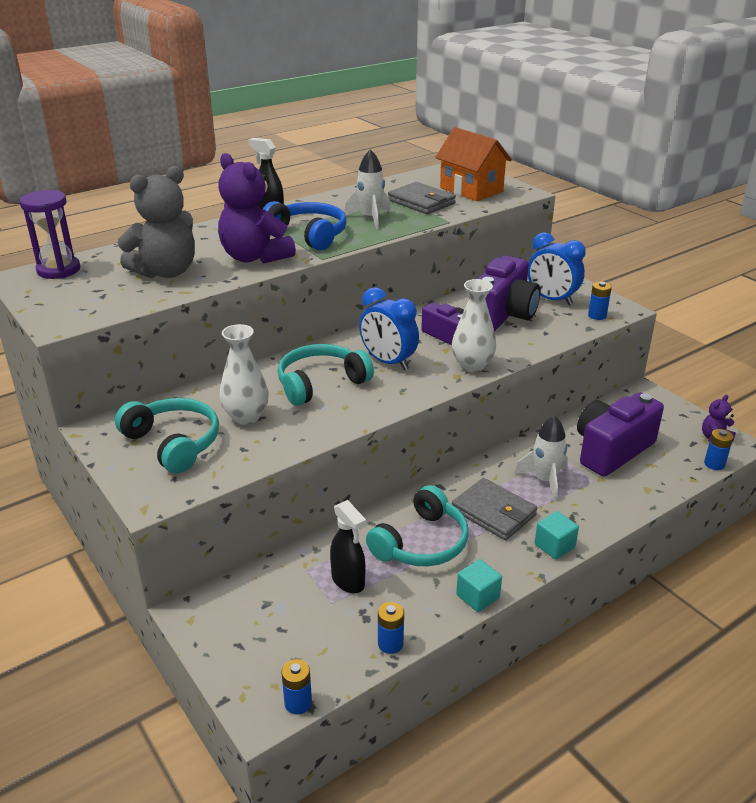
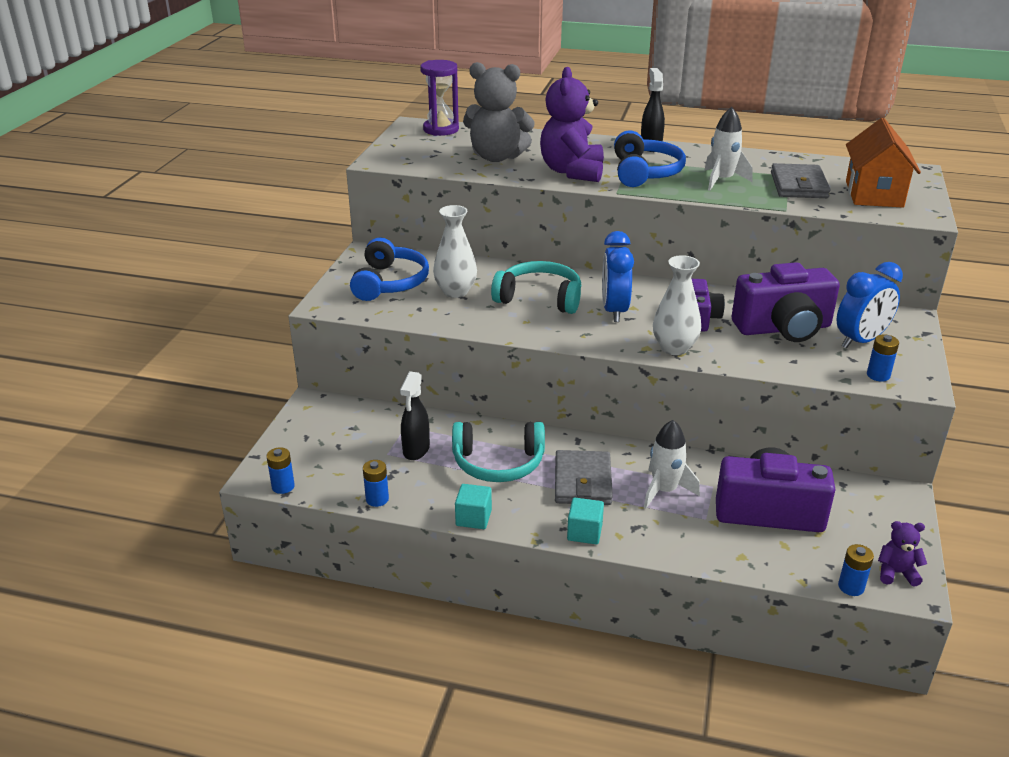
camera: 50 degrees right, 0 degrees up
(173, 443) = (390, 282): turquoise headphones -> blue headphones
(552, 299) = (860, 341): blue clock -> blue clock turned 120 degrees counterclockwise

